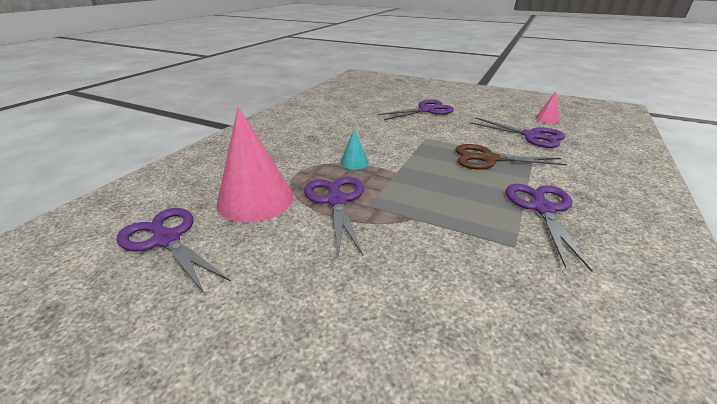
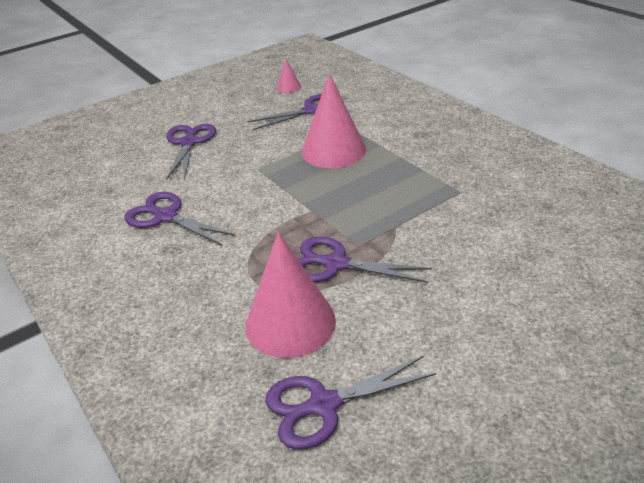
camera: 60 degrees left, 5 degrees up
(354, 162) = (268, 232): turquoise cone -> none
(488, 159) = (333, 150): brown scissors -> pink cone
(542, 209) = (426, 159): purple scissors -> purple scissors (166, 217)

